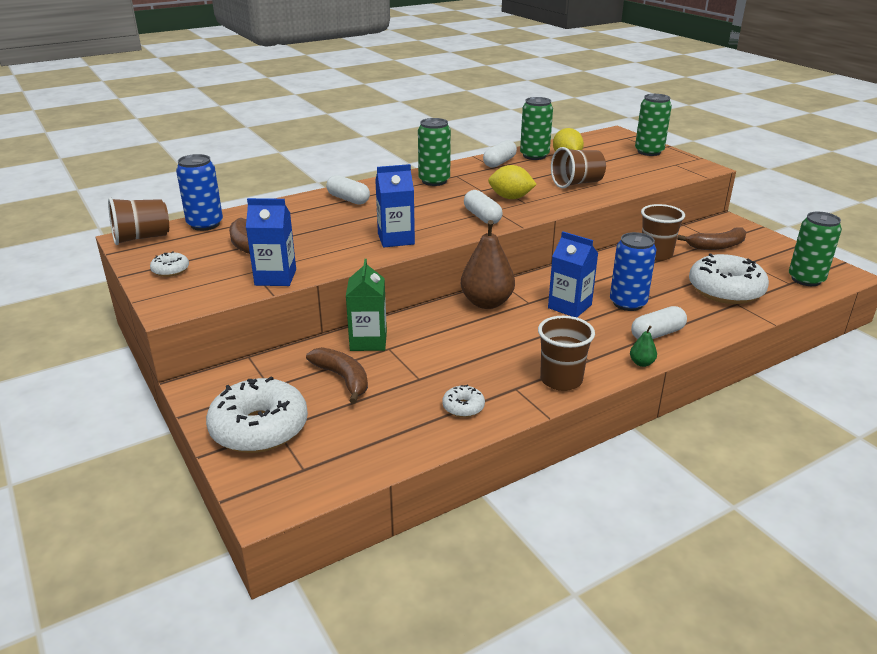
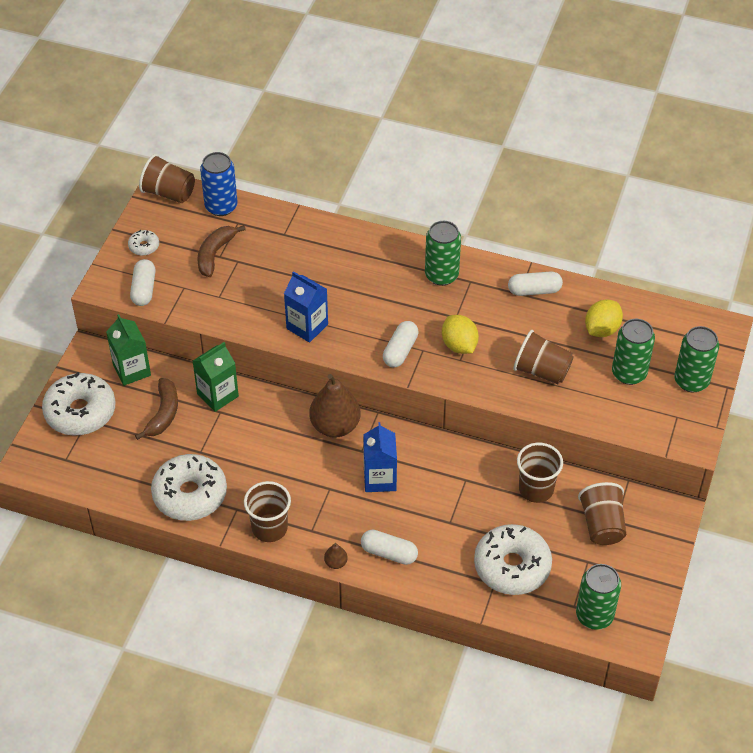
camera: 50 degrees right, 20 degrees up
(263, 373) = (132, 370): none -> green carton
(275, 277) = (187, 305): blue carton -> none
(348, 199) = (347, 250): white capsule -> white capsule (144, 289)
(463, 407) = (190, 494): white donut -> white donut, size x2.22
(534, 156) = (580, 304): green can -> green can (629, 373)
(628, 303) = (422, 512): blue can -> none
(641, 363) = (336, 563): green pear -> brown pear
(716, 246) = (602, 525): brown banana -> brown cup

